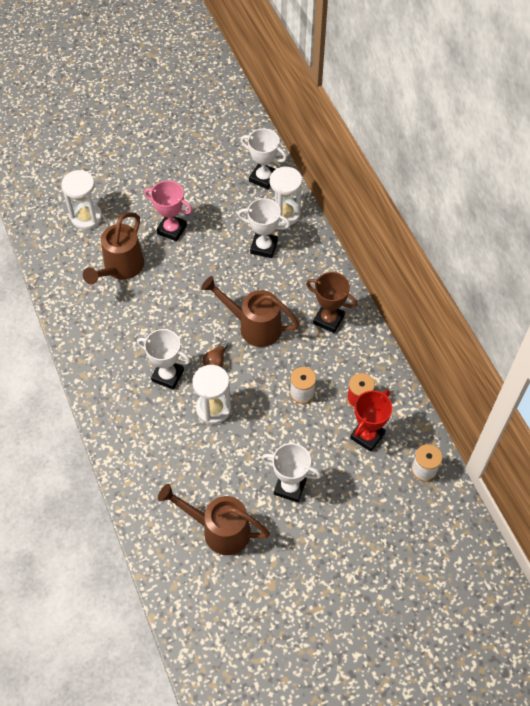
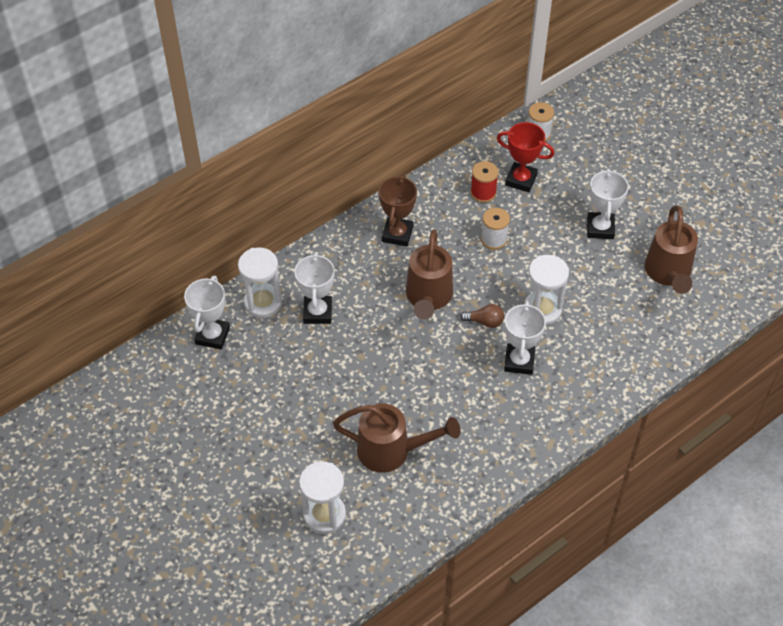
camera: 105 degrees left, 5 degrees down
(172, 229) = (317, 412): pink trophy -> none

